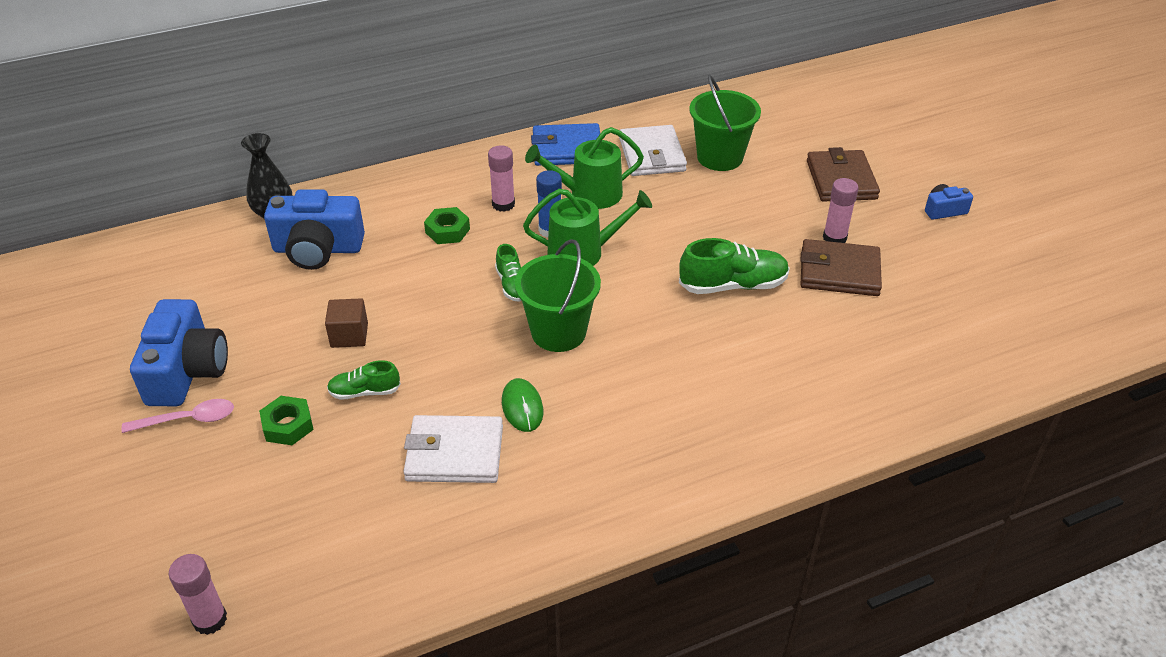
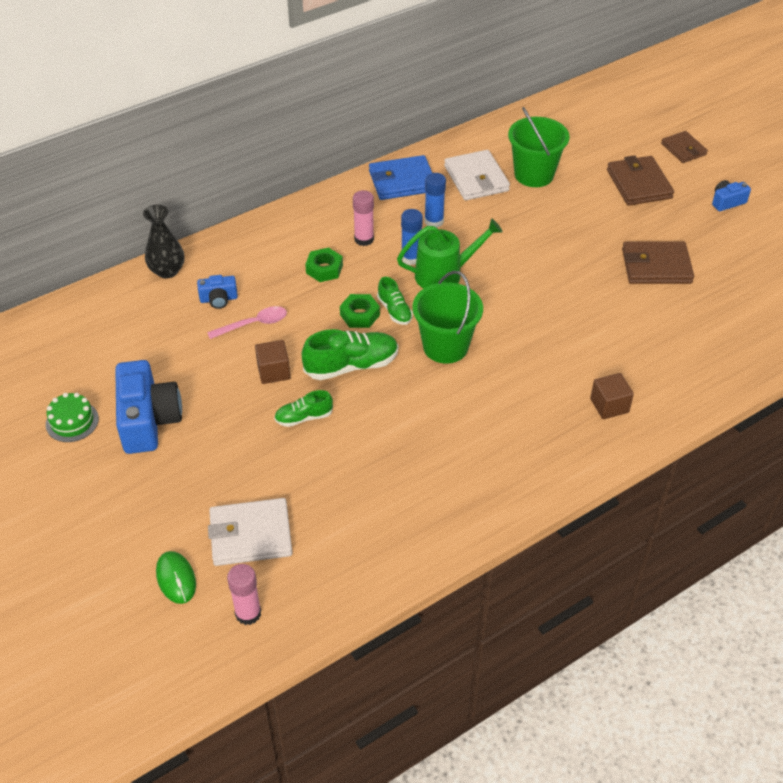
camera: 10 degrees left, 5 degrees up
(102, 361) = (72, 421): none -> green cake
(188, 419) = (166, 460): pink spoon -> pink spoon (253, 324)
(288, 425) = (251, 454): green nut -> green nut (360, 315)
(318, 249) = (219, 299): blue camera -> blue camera, size x0.49
(454, 453) = (394, 457): white wallet -> white wallet (250, 535)
(522, 407) = (435, 413): green mouse -> green mouse (176, 578)
(589, 194) = (434, 221): green watering can -> blue glue stick
(733, 285) = (574, 288): green shoe -> green shoe (351, 366)
(738, 427) = (609, 405): none -> brown cube
(834, 238) = (645, 237): pink glue stick -> none
(904, 148) = (683, 149): none -> brown wallet

